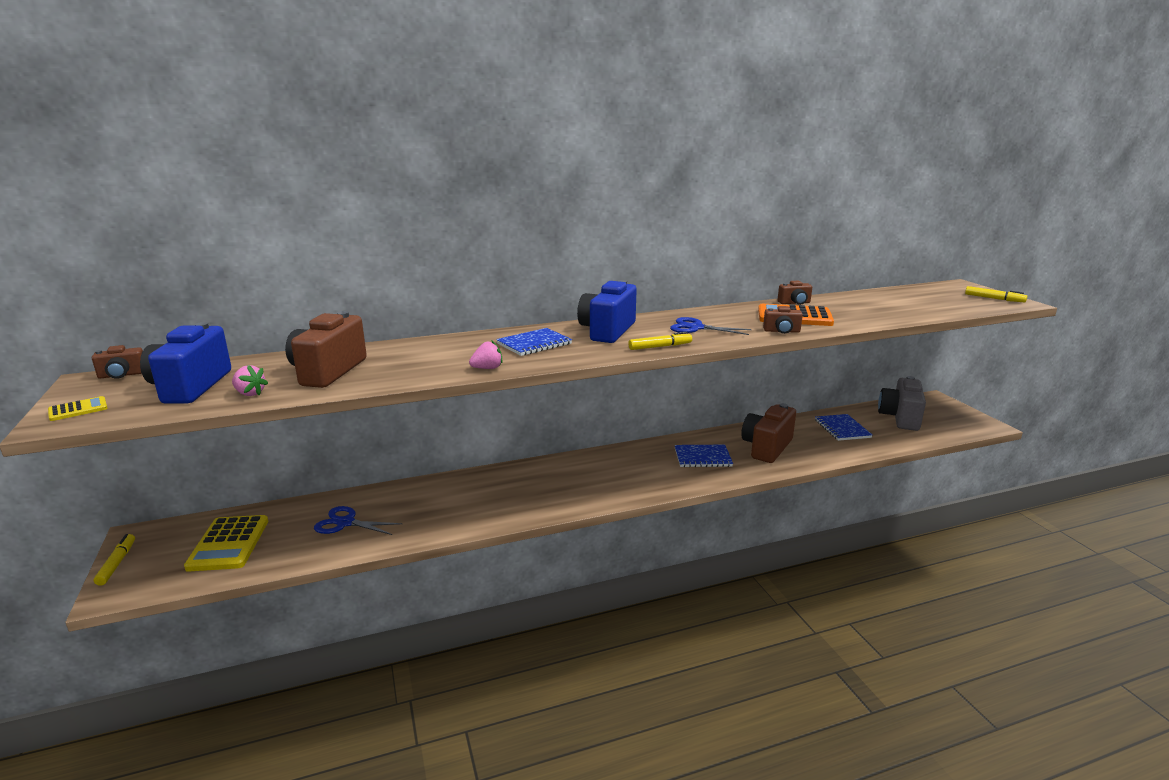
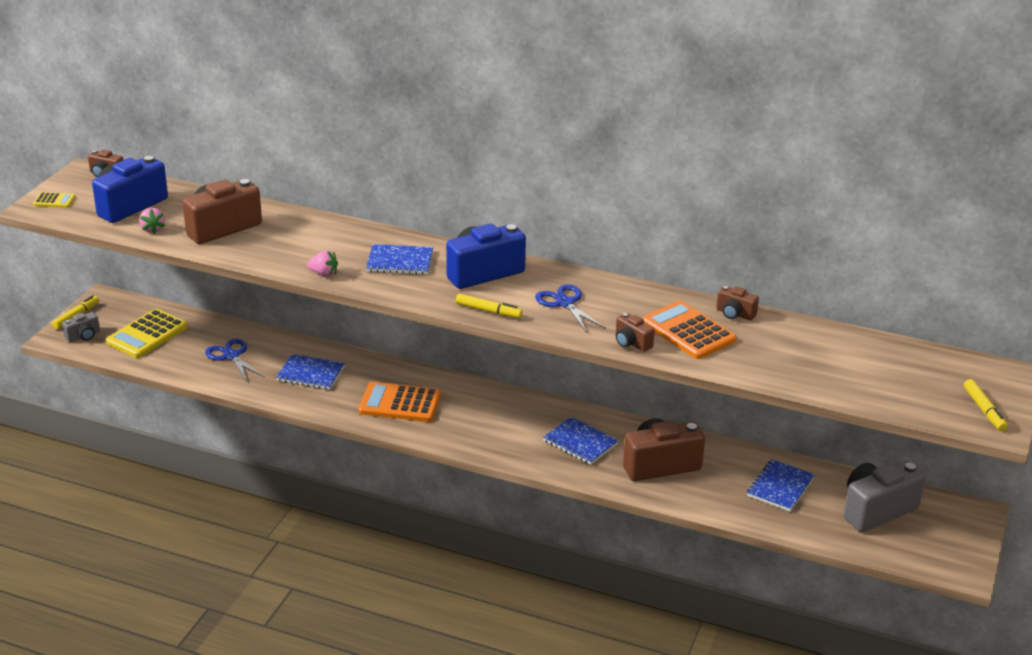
camera: 40 degrees right, 10 degrees up
(148, 577) = (83, 336): none -> grey camera
(440, 504) = (310, 374): none -> blue notebook
(545, 491) = (400, 403): none -> orange calculator

